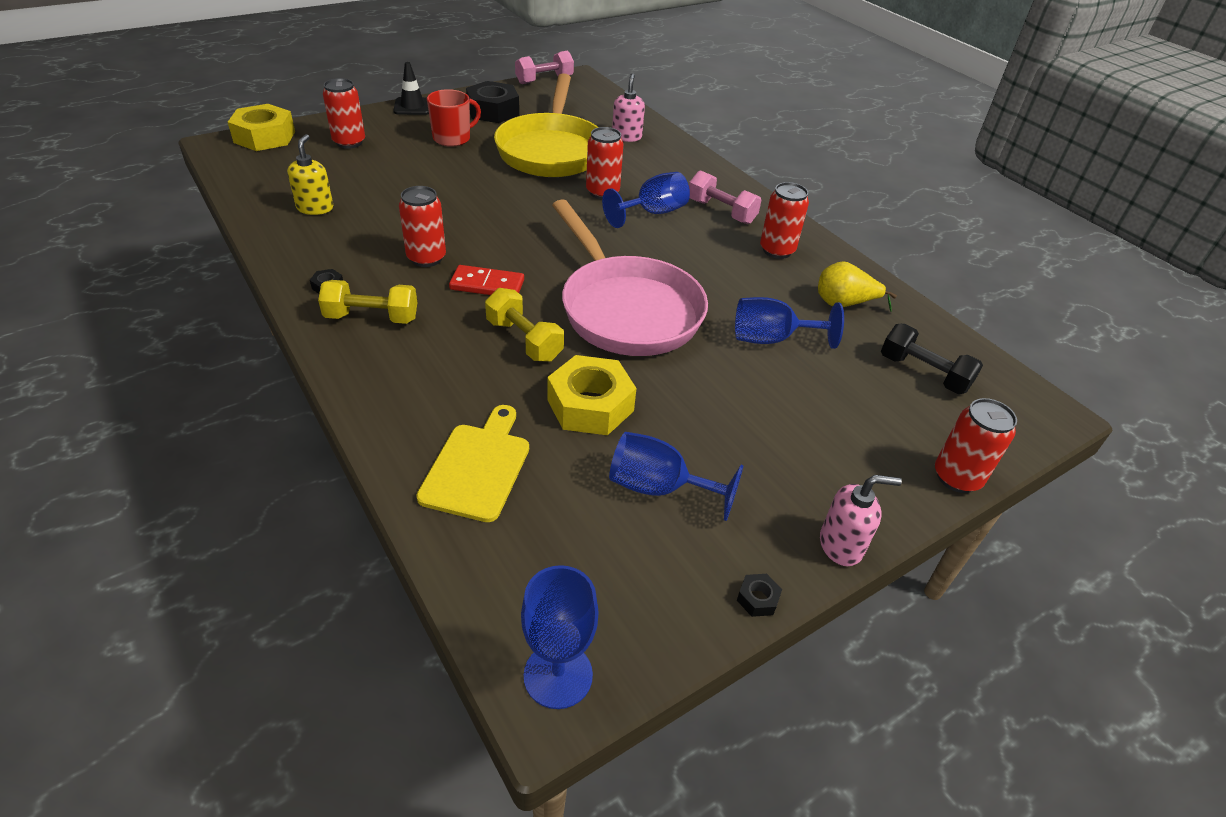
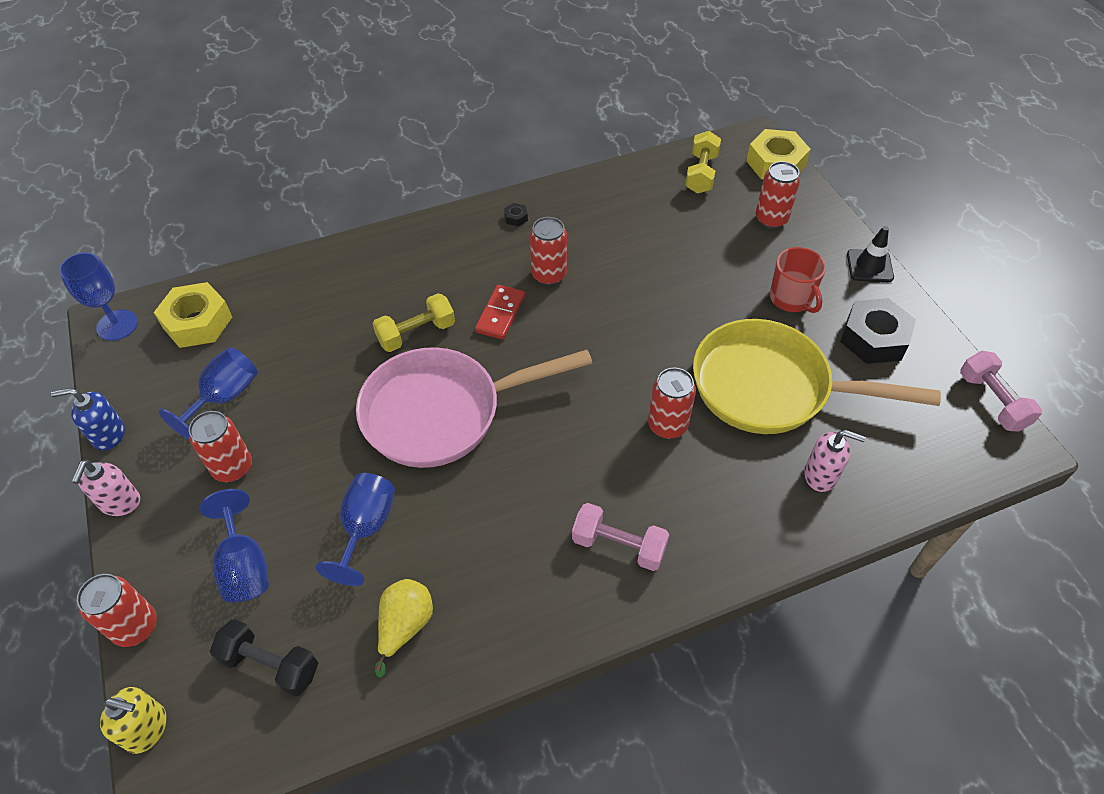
camera: 105 degrees right, 10 degrees up
(315, 208) = (639, 204): yellow soap dispenser -> yellow soap dispenser (147, 728)
(372, 317) = (469, 243): yellow dumbbell -> yellow dumbbell (701, 174)
(478, 467) = (287, 298): yellow cutting board -> none
(590, 405) = (324, 368): yellow nut -> yellow nut (197, 322)
(652, 213) = (619, 468): blue goblet -> blue goblet (244, 565)
(721, 211) = (618, 545): pink dumbbell -> pink dumbbell turned 60 degrees clockwise
(757, 599) = (108, 435): black nut -> blue soap dispenser
(777, 250) = (524, 586): red can -> red can (233, 468)
(923, 373) = (270, 664): black dumbbell -> black dumbbell turned 60 degrees clockwise

